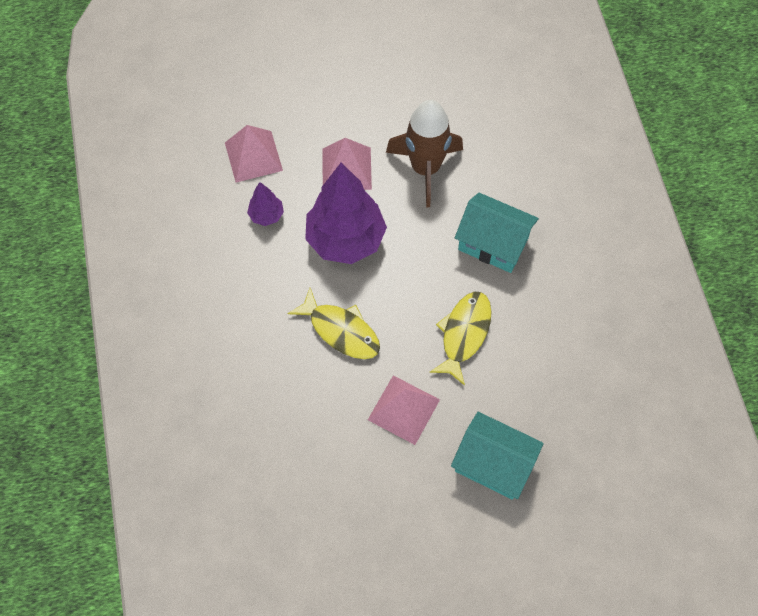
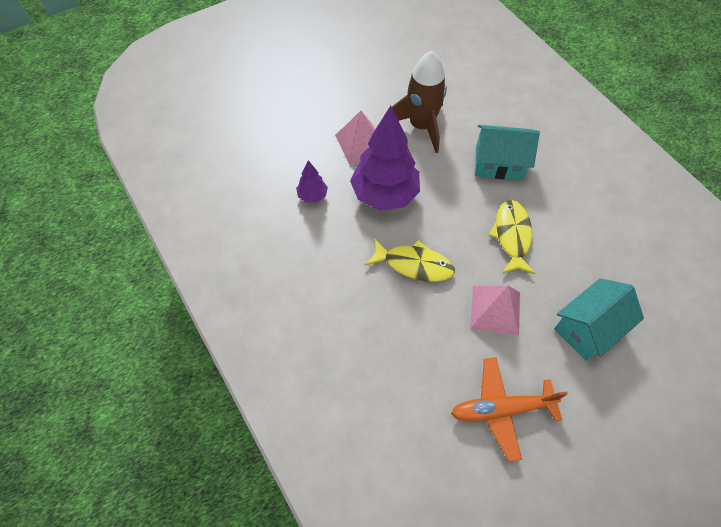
camera: 20 degrees left, 5 degrees down
(253, 156) = (282, 156): pink pyramid -> none
(358, 513) = (501, 409): none -> orange plane
(493, 464) = (588, 328): turquoise house -> turquoise house turned 45 degrees counterclockwise

